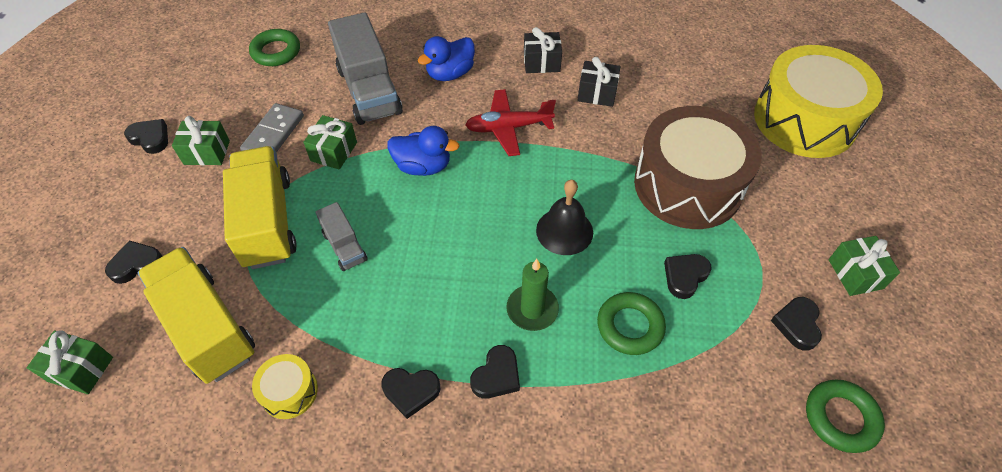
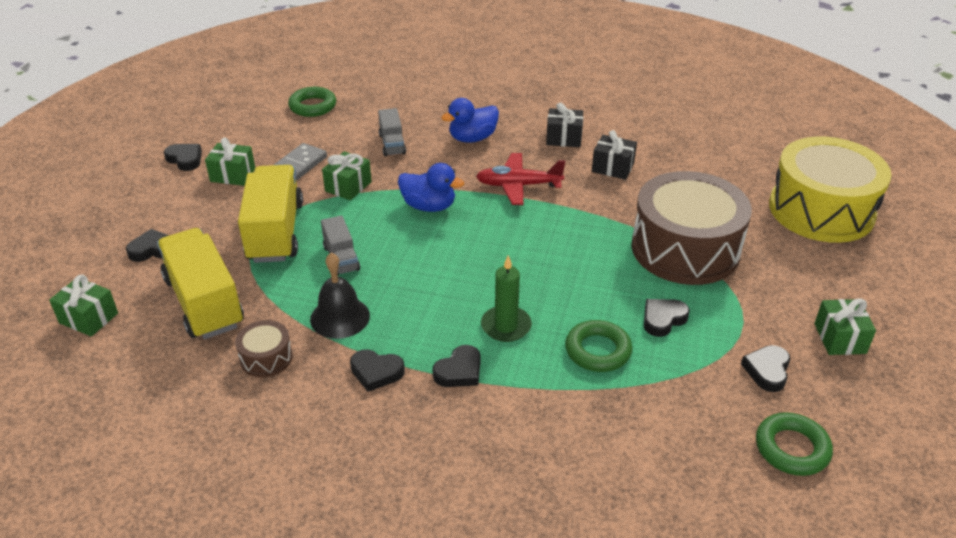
camera: 10 degrees right, 15 degrees down
(289, 391) = (266, 358): yellow drum -> brown drum
(369, 91) = (392, 144): grey truck -> grey truck, size x0.51
(564, 231) = (552, 270): black bell -> black bell (340, 317)

